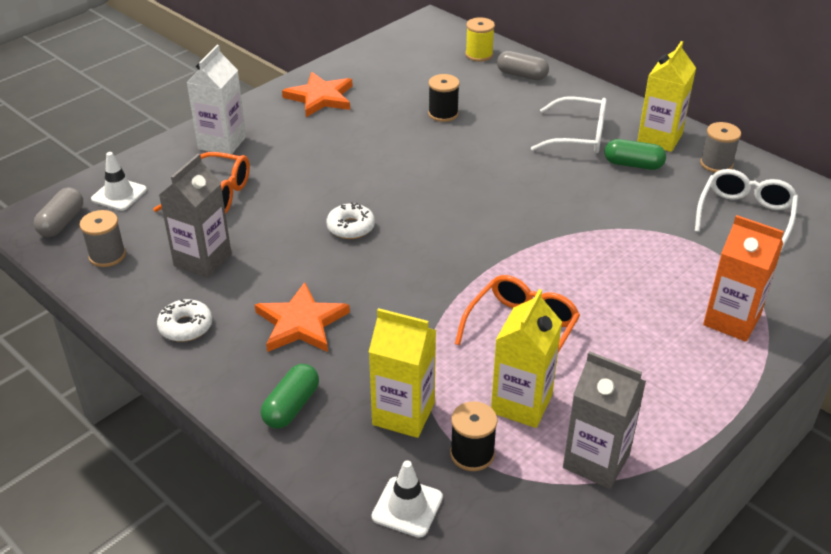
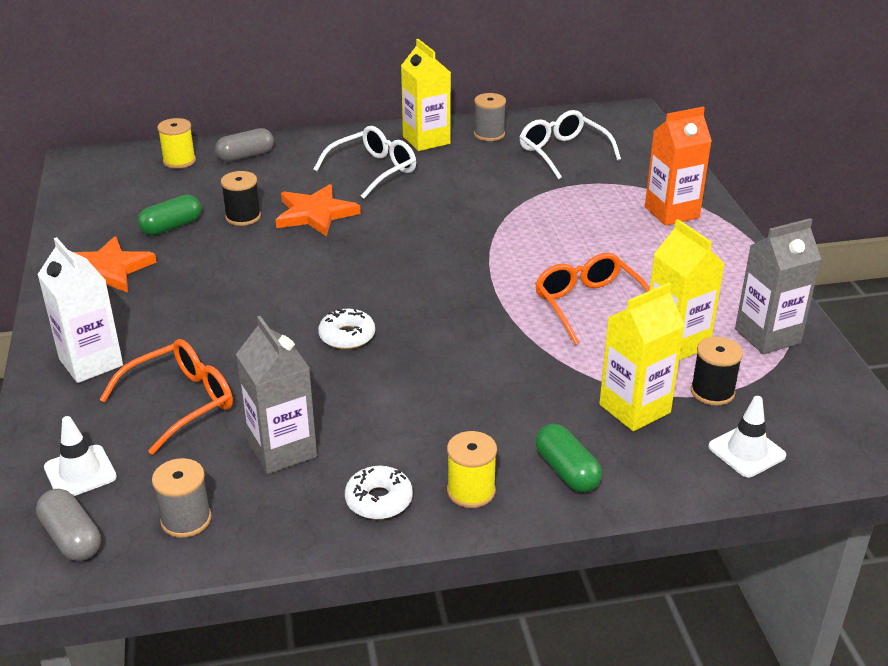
camera: 55 degrees left, 5 degrees down
(229, 366) = (471, 491): none -> yellow spool
(301, 323) = (455, 421): orange star -> orange star (315, 214)
(633, 164) = (444, 165): green capsule -> green capsule (171, 226)

